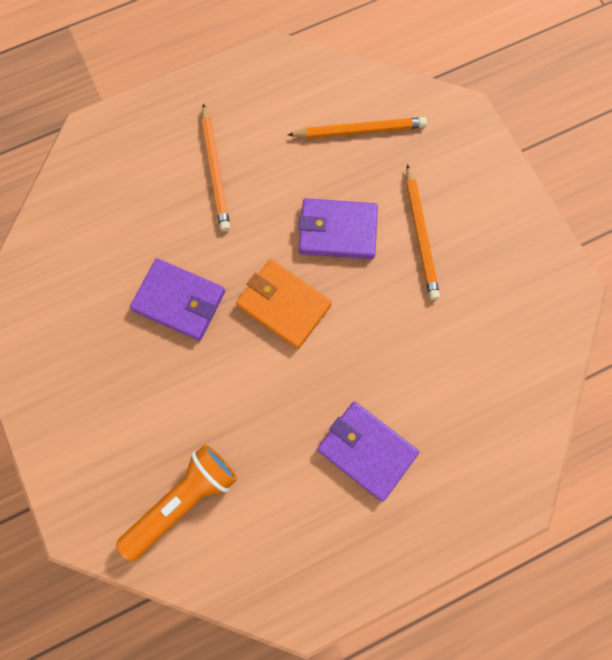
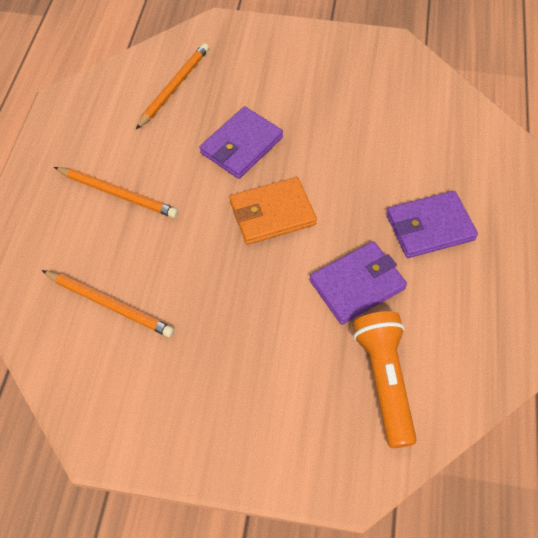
camera: 55 degrees left, 15 degrees down
(179, 300) = (207, 283): purple wallet -> purple wallet (357, 284)
(420, 234) = (287, 100): orange pencil -> orange pencil (109, 304)

